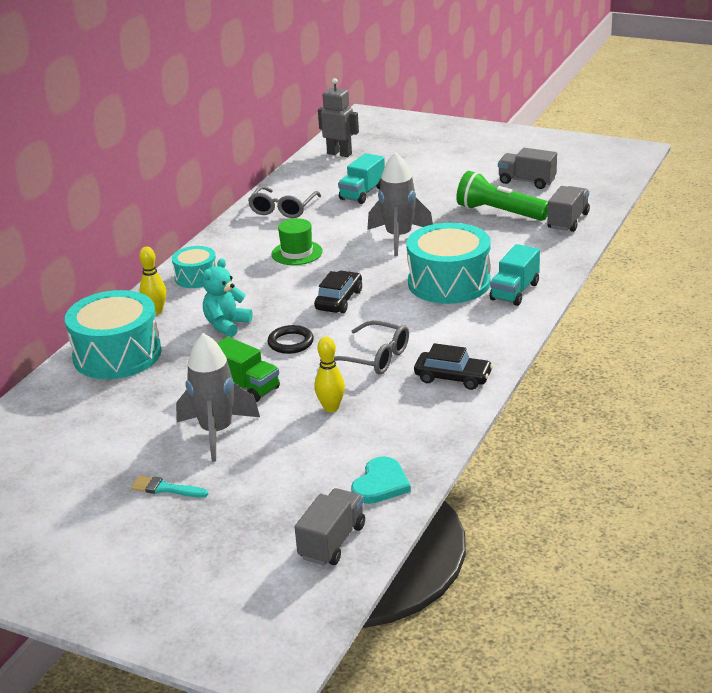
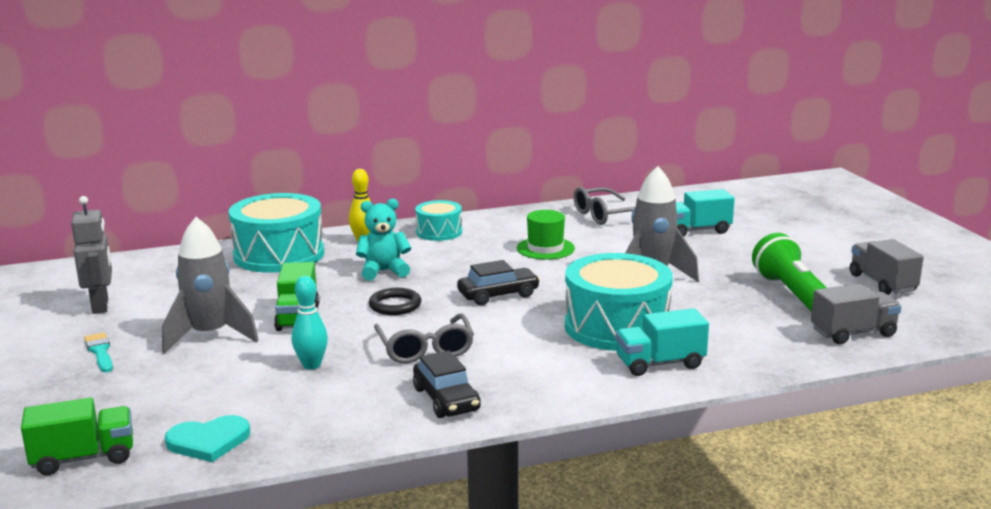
camera: 45 degrees right, 10 degrees down
(331, 408) = (311, 365): yellow bowling pin -> turquoise bowling pin
(332, 542) = (84, 458): grey truck -> green truck
(339, 153) = (743, 196): grey robot -> grey robot (101, 306)

